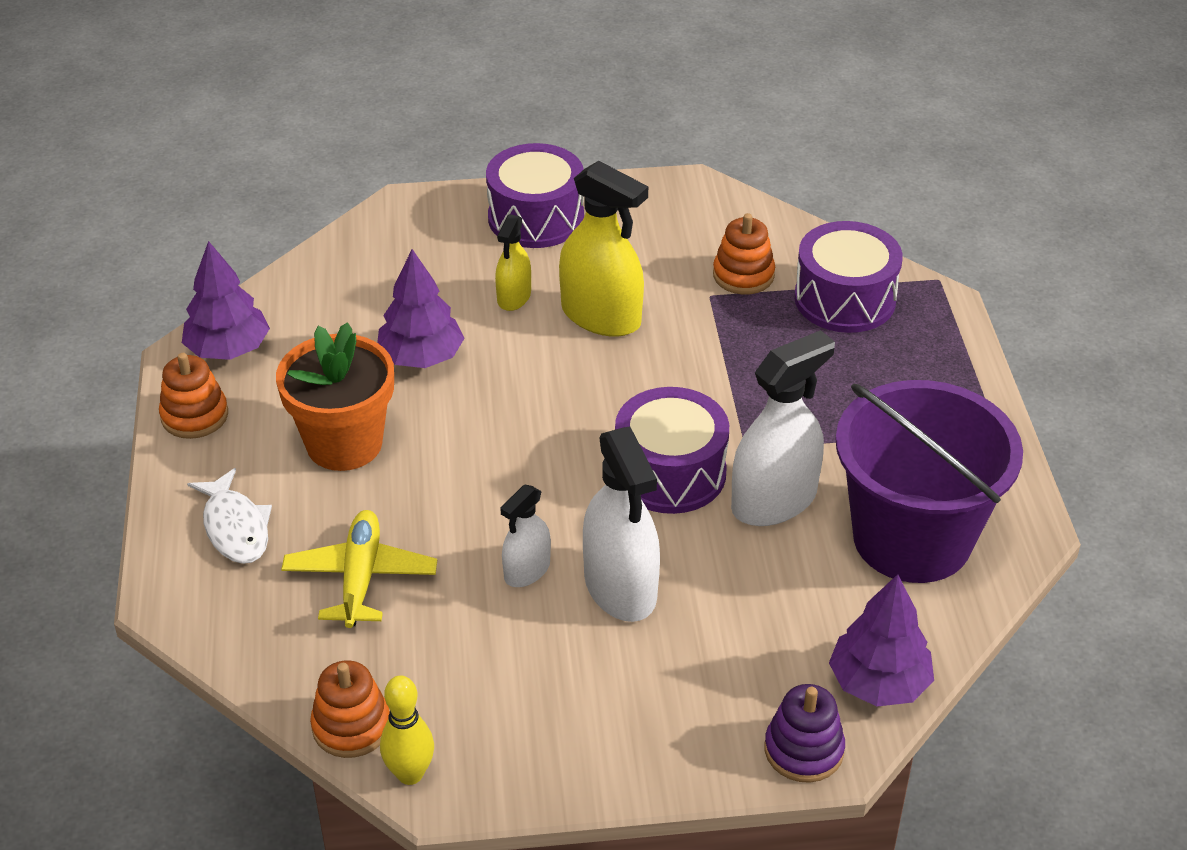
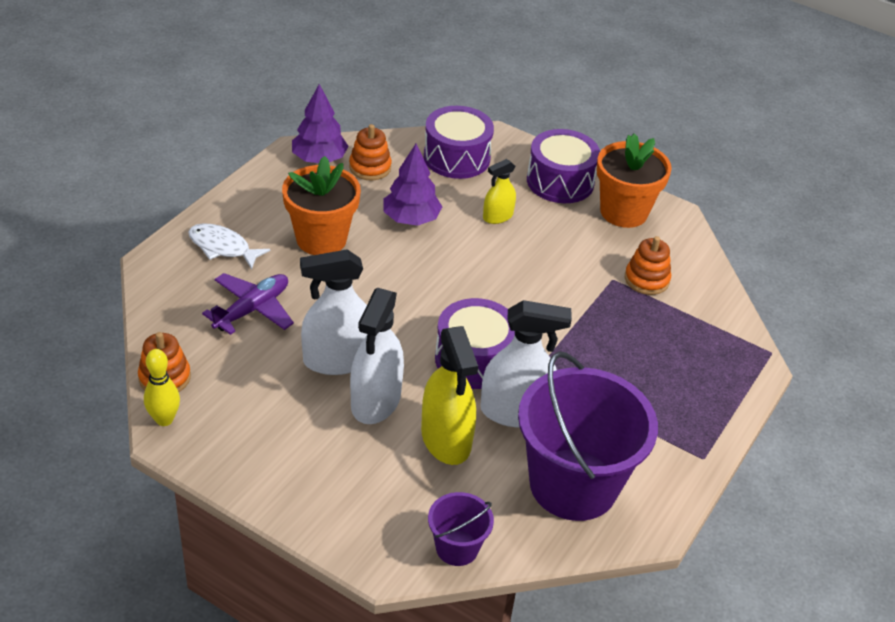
camera: 35 degrees right, 0 degrees up
(194, 416) = (266, 182): orange stacking toy -> orange stacking toy (370, 167)
(235, 527) = (222, 247): white fish -> white fish turned 105 degrees clockwise
(360, 577) = (252, 309): yellow plane -> purple plane
(527, 570) = (338, 360): white spray bottle -> white spray bottle, size x1.80
(601, 316) = (535, 254): yellow spray bottle -> yellow spray bottle (446, 439)
(639, 214) = (623, 212): none -> orange flower pot
(803, 750) = (372, 552): purple stacking toy -> none
(844, 299) = (694, 328): purple drum -> purple drum (456, 157)
(879, 683) = (457, 548): purple tree -> purple bucket

